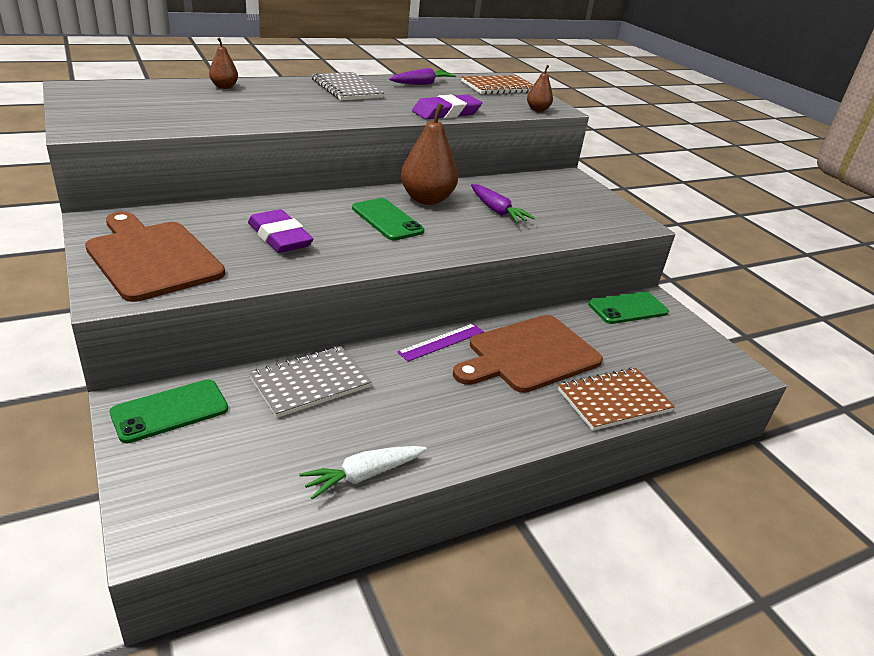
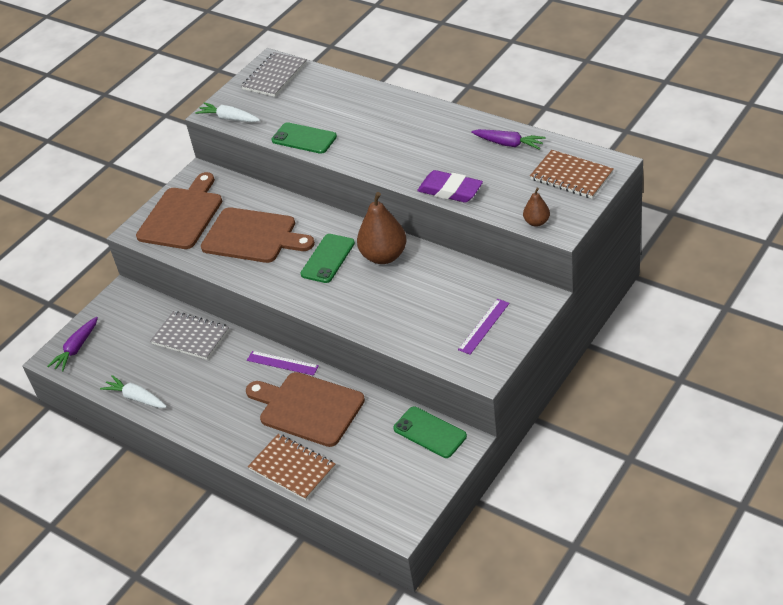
camera: 70 degrees right, 10 degrees up
(115, 129) = (229, 118): none -> white carrot
(170, 411) = (127, 308): green phone -> green phone (304, 139)
(224, 87) = (354, 93): brown pear -> none
(279, 237) = (253, 236): purple eraser -> brown cutting board
(346, 89) = (433, 127): grey notebook -> grey notebook (275, 76)
(497, 211) = (408, 294): purple carrot -> purple carrot (76, 349)
(580, 203) = (484, 326): none -> purple ruler

